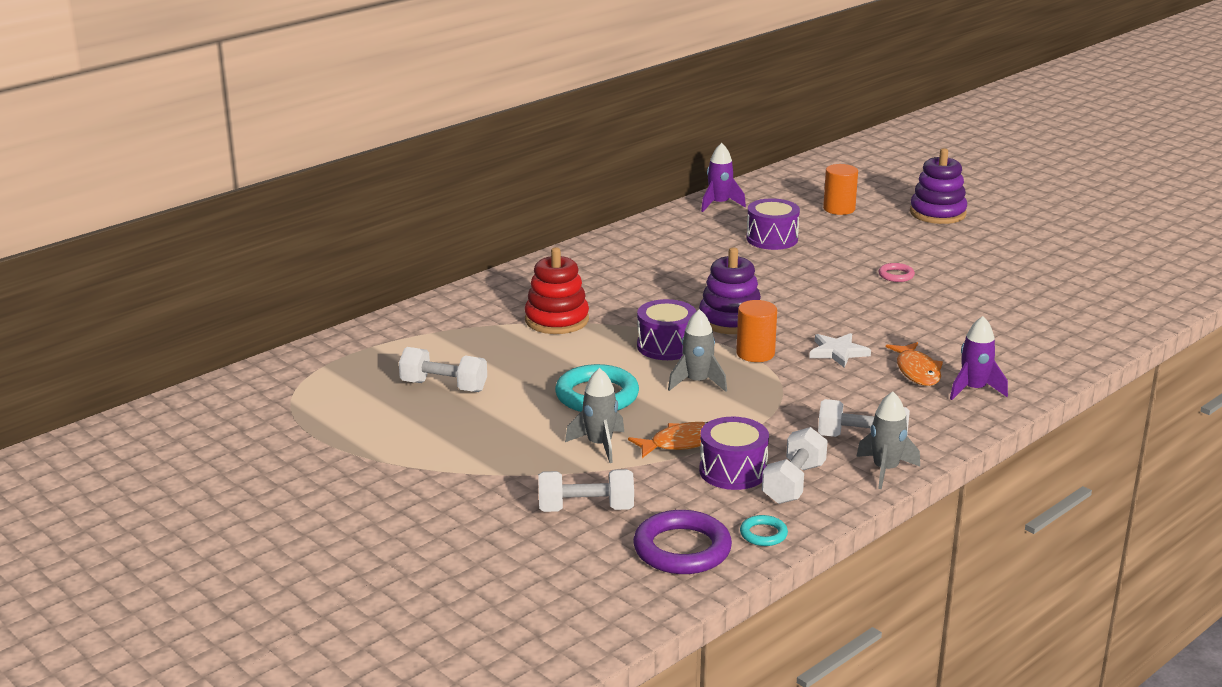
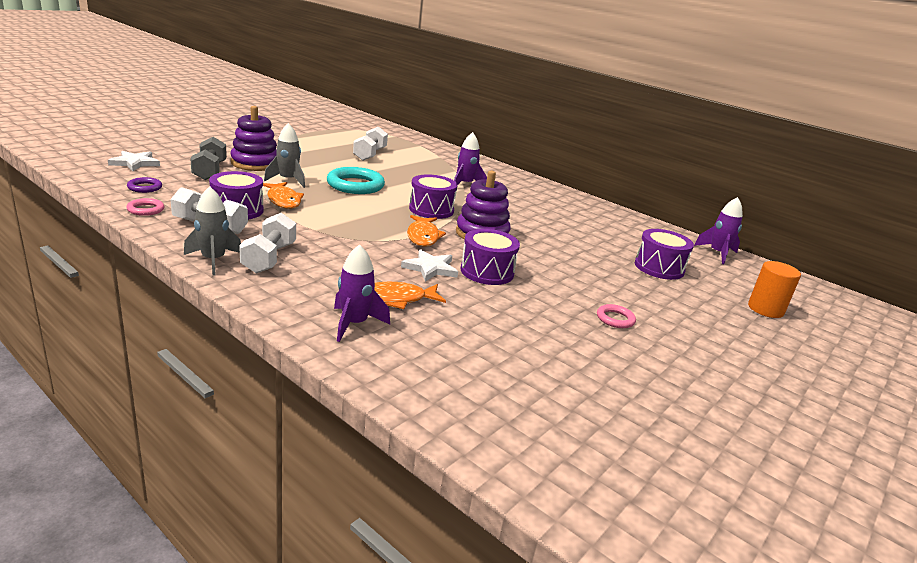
camera: 80 degrees right, 0 degrees up
(557, 320) = (465, 184): red stacking toy -> purple rocket
(575, 577) = (135, 163): none -> white star
(586, 509) = (210, 171): white dumbbell -> grey dumbbell
(682, 549) = (145, 187): purple ring -> purple ring, size x0.49
(697, 382) = (373, 213): grey rocket -> none
(755, 353) = (423, 236): orange cylinder -> orange fish
(763, 534) = (145, 209): turquoise ring -> pink ring
(830, 324) = (487, 271): none -> purple drum
(937, 213) = (817, 372): purple stacking toy -> purple stacking toy (255, 163)

